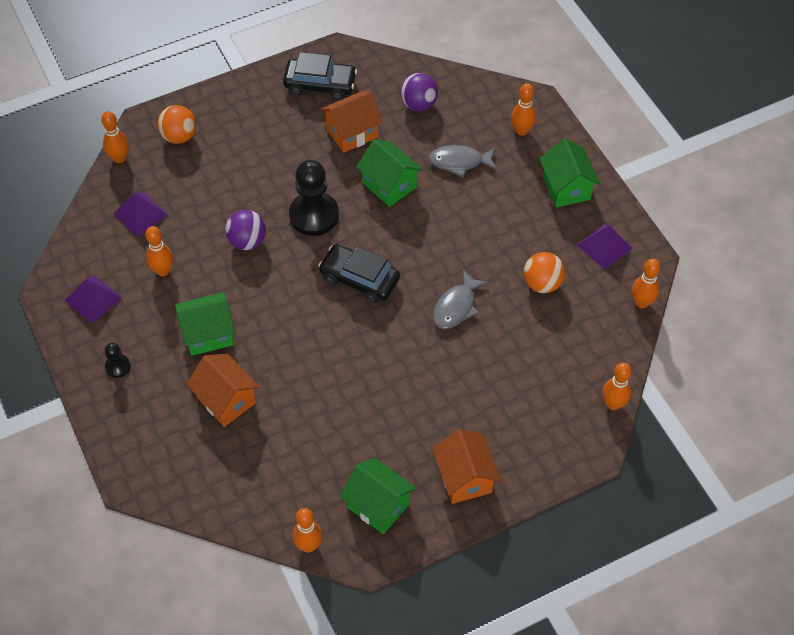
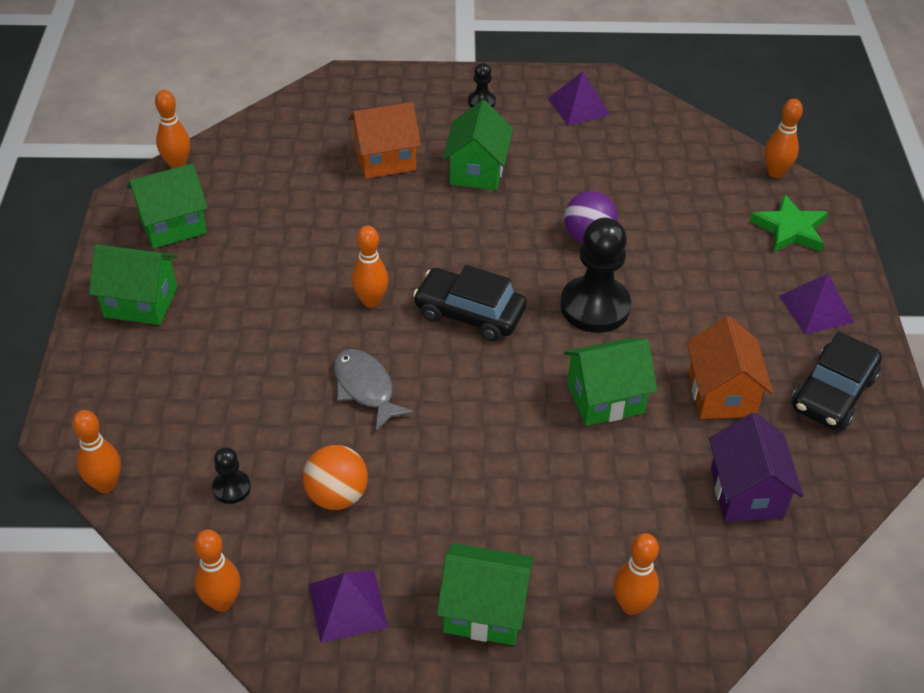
camera: 115 degrees right, 10 degrees down
(140, 214) = (678, 167): purple pyramid -> purple pyramid (816, 309)
(163, 271) = (585, 162): orange bowling pin -> orange bowling pin (371, 301)
(179, 136) = (790, 229): orange ball -> green star
(359, 279) = (469, 313): black car -> black car turned 120 degrees counterclockwise
(418, 104) = (746, 492): purple ball -> purple house
(459, 162) = (607, 495): grey fish -> none
(464, 478) = (141, 302): orange house -> green house
(571, 338) = (231, 488): none -> black pawn

